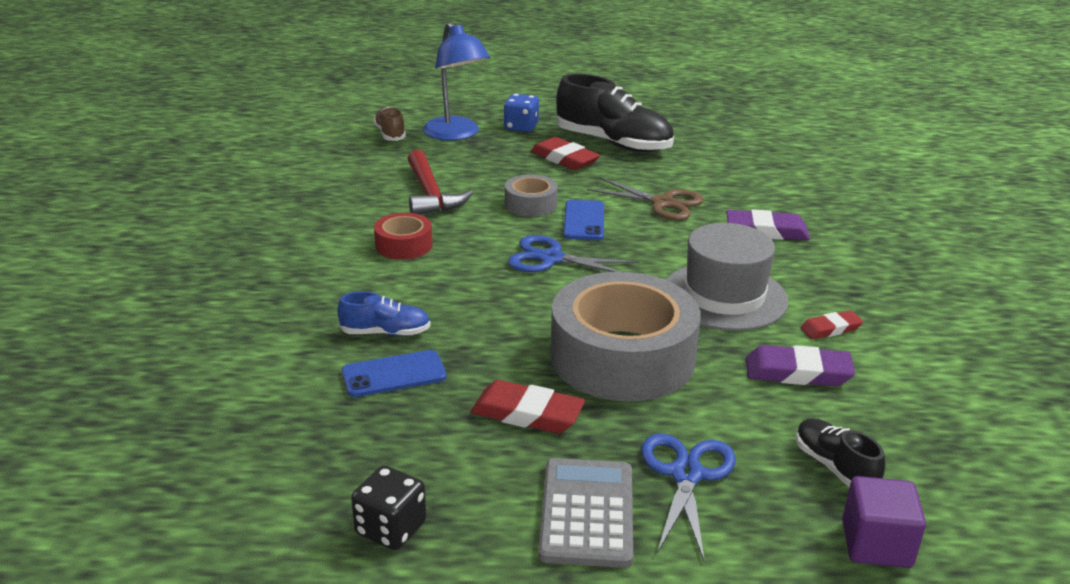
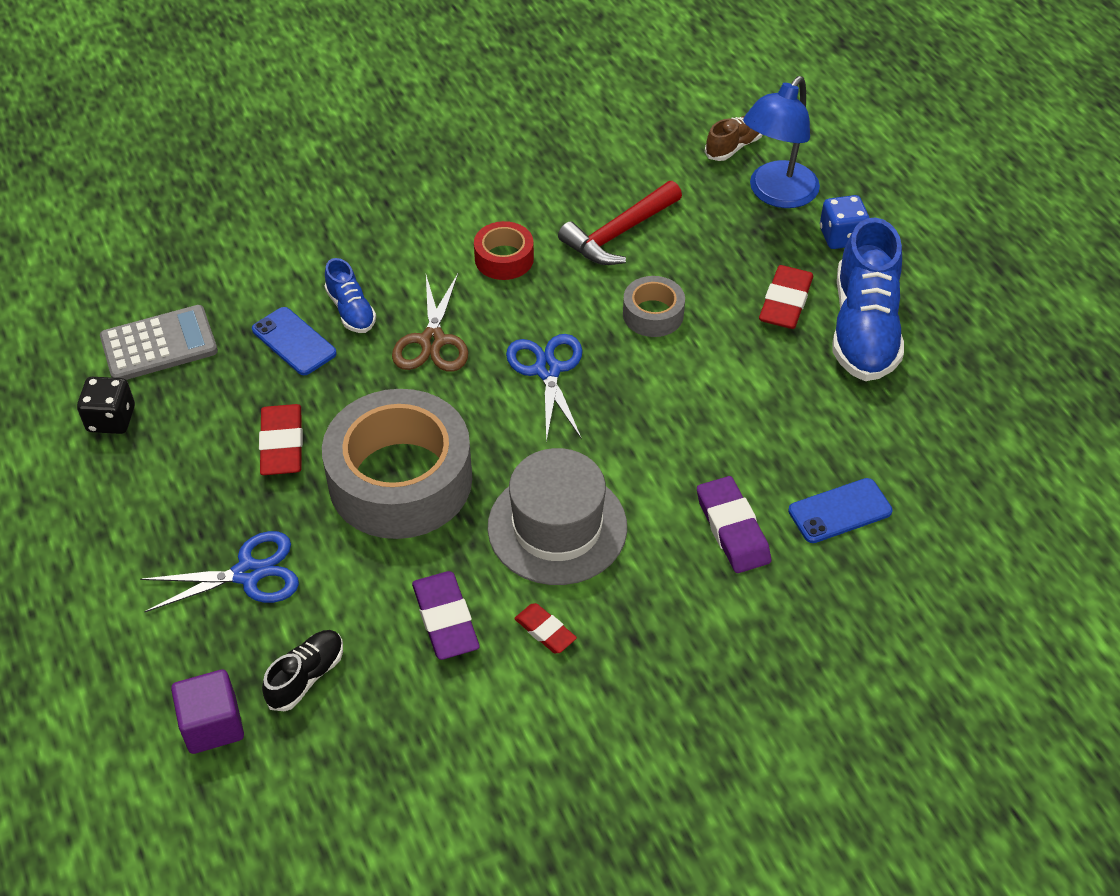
camera: 65 degrees right, 20 degrees up
(584, 221) = (645, 368): blue phone -> blue phone (840, 511)
(587, 513) = (173, 524): grey calculator -> grey calculator (159, 345)
(613, 143) = (863, 329): black shoe -> blue shoe
(663, 203) = (736, 419): brown scissors -> brown scissors (432, 341)

